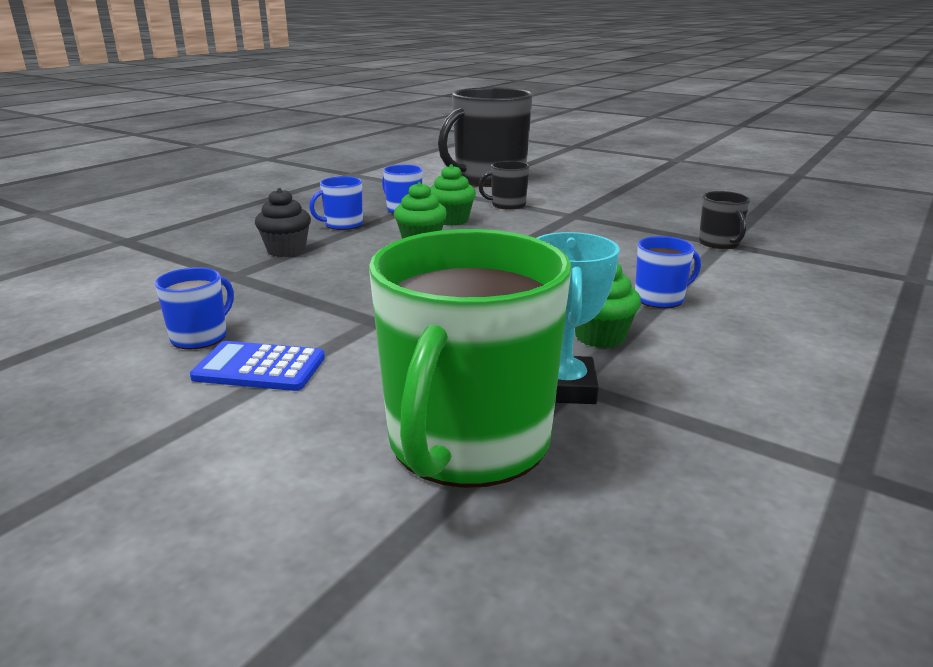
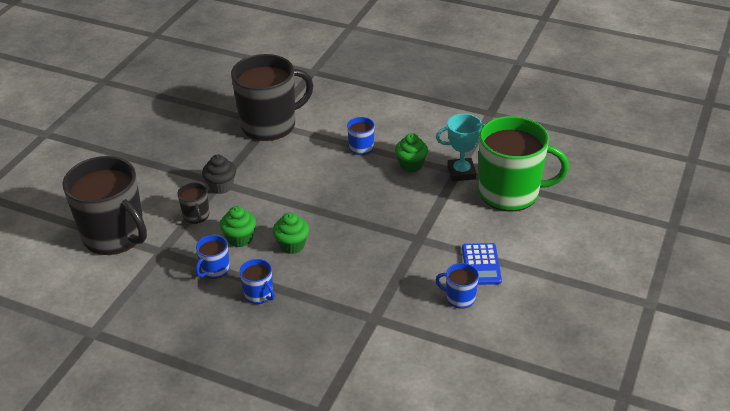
camera: 100 degrees left, 15 degrees up
(286, 250) = (322, 307): black cupcake -> black cupcake (221, 186)
(719, 243) = (270, 124): black mug -> black mug, size x2.32

